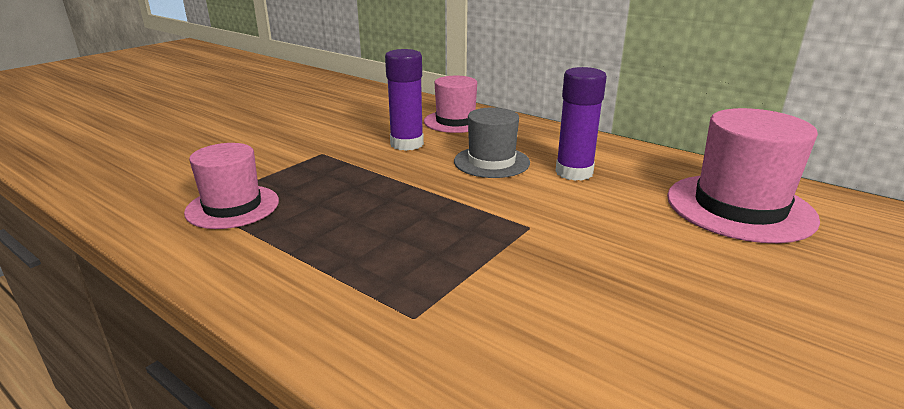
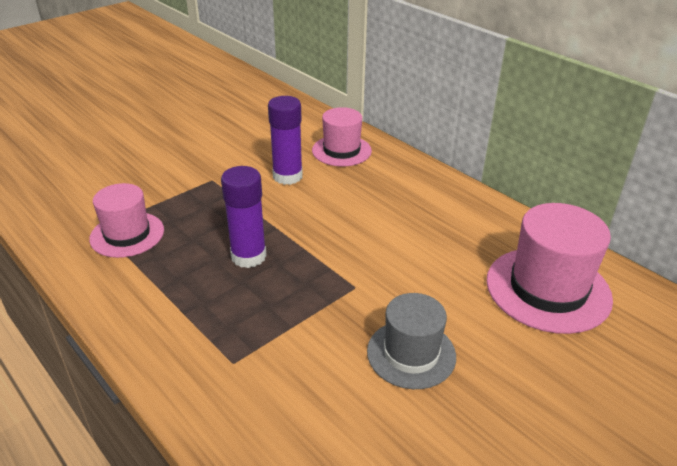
camera: 10 degrees right, 10 degrees up
(491, 162) = (353, 207): grey hat -> grey hat (411, 354)
(574, 172) = (421, 229): purple glue stick -> purple glue stick (248, 256)

